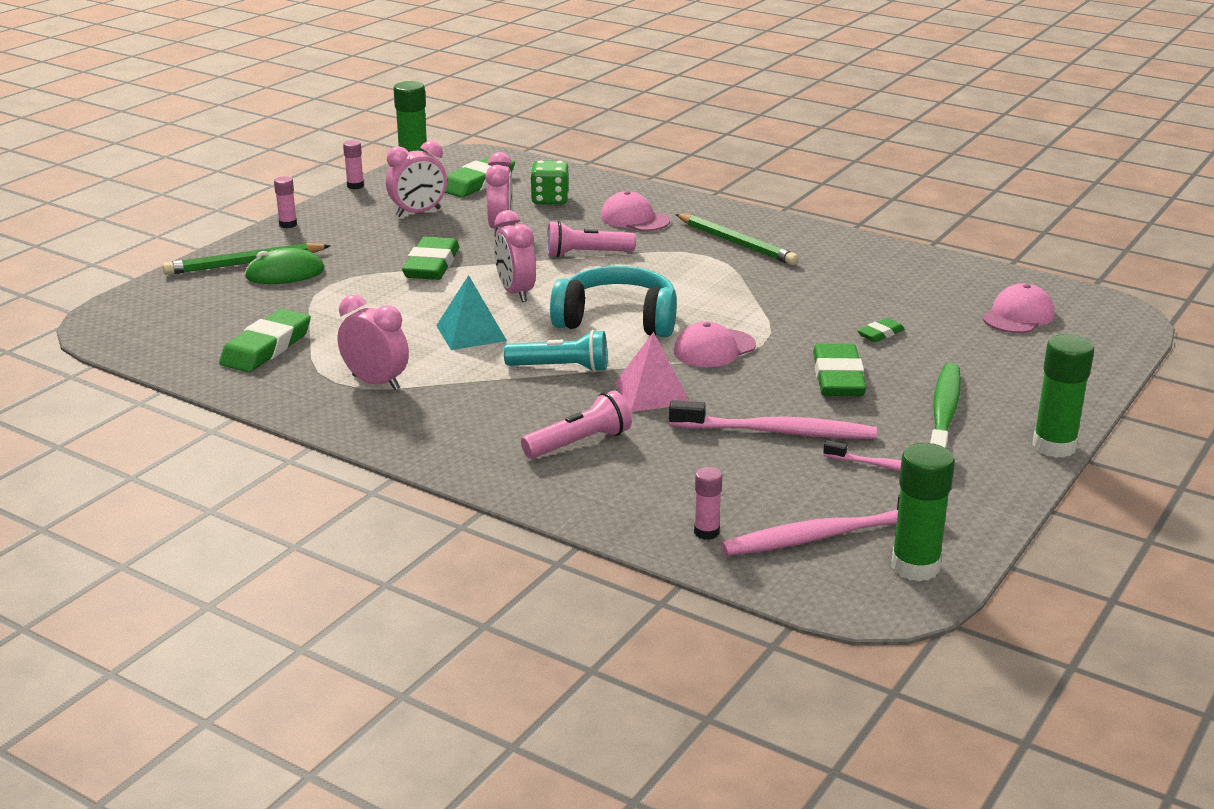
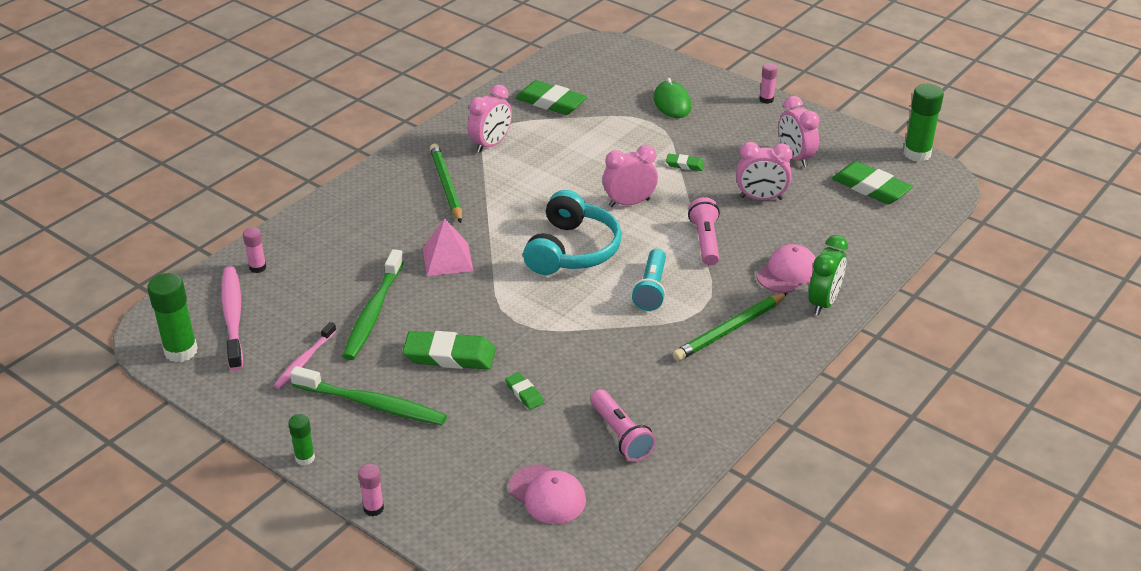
camera: 95 degrees right, 10 degrees up
(244, 263) = (691, 86): green pencil -> green pencil (446, 186)
(355, 186) = (854, 126): pink glue stick -> pink glue stick (373, 508)
(432, 265) = (685, 165): green eraser -> green eraser, size x0.51
(471, 333) = (560, 182): turquoise pyramid -> none
(550, 200) = (831, 226): green dice -> none
(561, 368) = (496, 220): turquoise flashlight -> turquoise flashlight (651, 289)
(579, 443) = (385, 223): pink flashlight -> pink flashlight (621, 435)
(679, 205) = (823, 302): none -> green clock
(714, 349) = (513, 295): pink cap -> none
(776, 432) = (373, 312): pink toothbrush -> green toothbrush
(1054, 446) = (305, 458): green glue stick -> green glue stick, size x0.55

